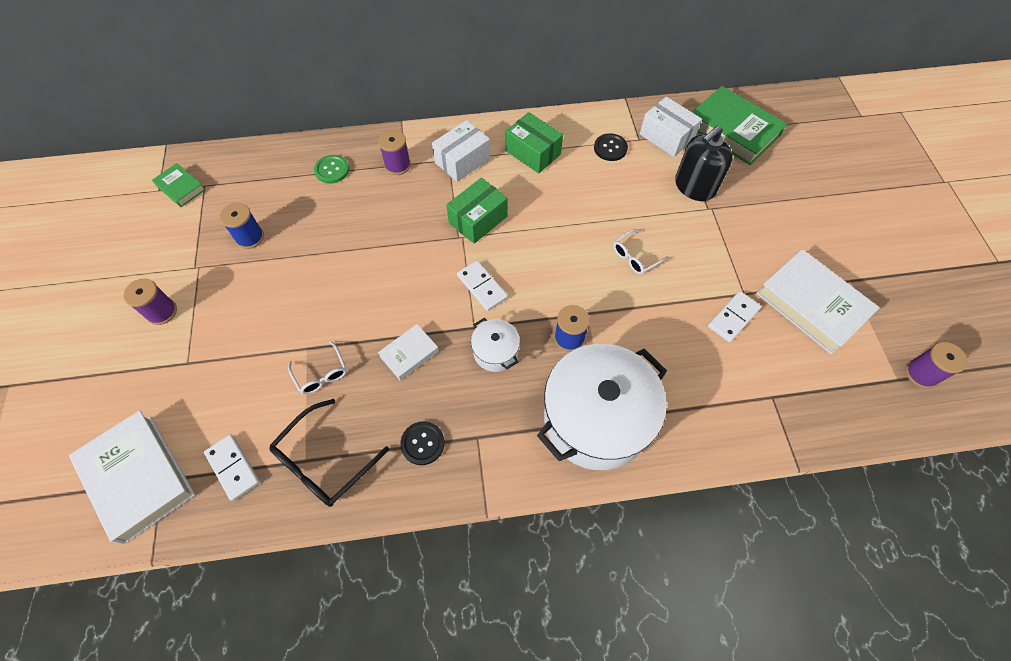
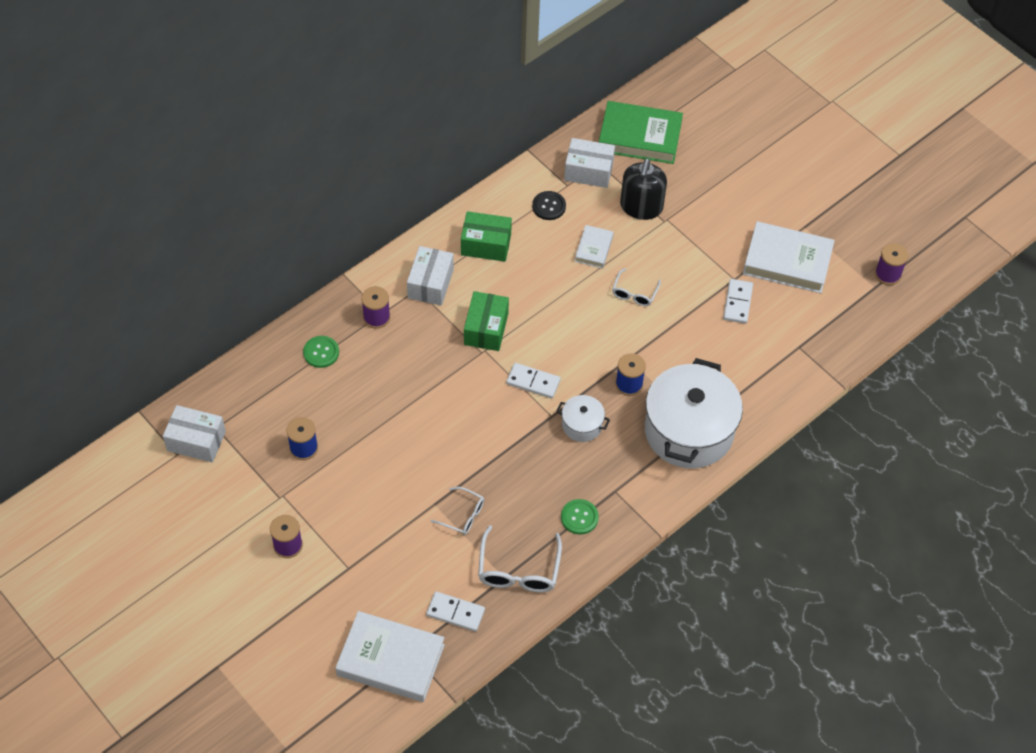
camera: 35 degrees left, 5 degrees down
(180, 188) = (196, 441): green book -> white box
(324, 461) = (518, 570): black glasses -> white glasses
(409, 354) = (518, 463): white book -> white book (594, 249)
(422, 443) = (579, 517): black button -> green button

